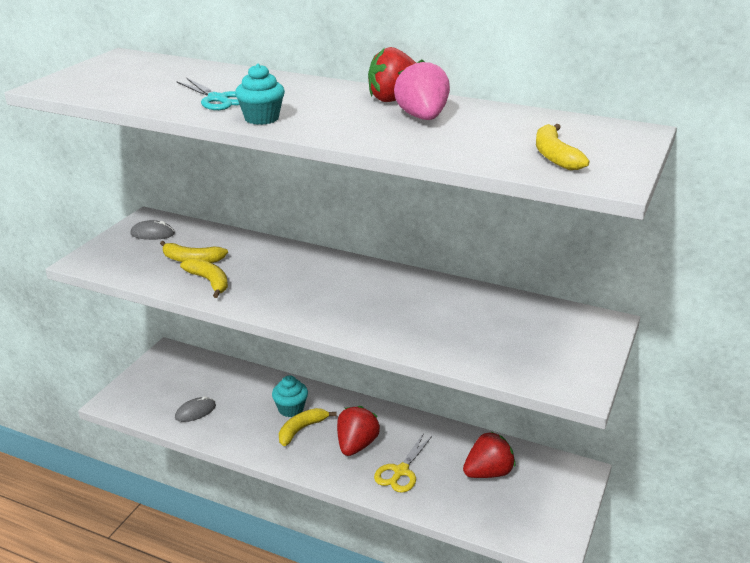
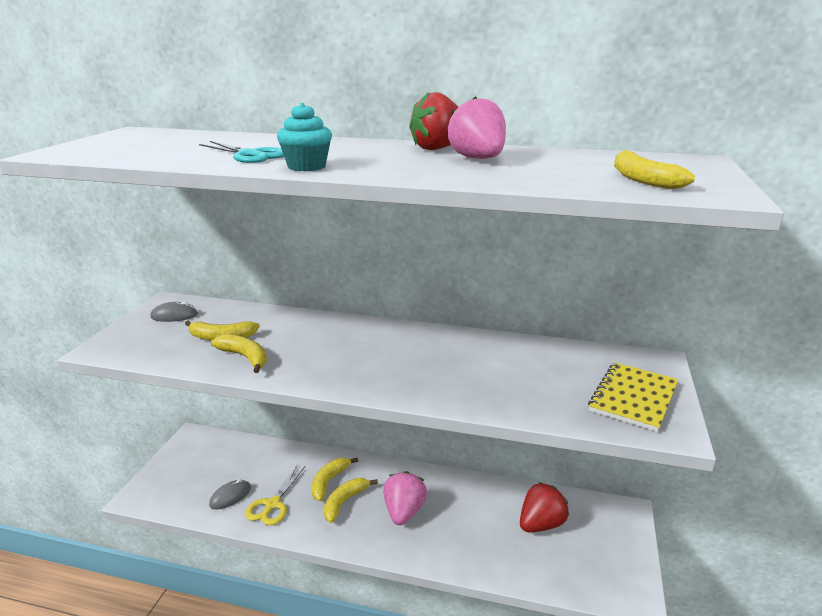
camera: 10 degrees left, 5 degrees down
(291, 409) = (329, 482): turquoise cupcake -> yellow banana
(356, 445) = (404, 512): red strawberry -> pink strawberry
(401, 471) = (456, 534): yellow scissors -> yellow scissors (272, 504)
(560, 356) = (633, 398): none -> yellow notebook

